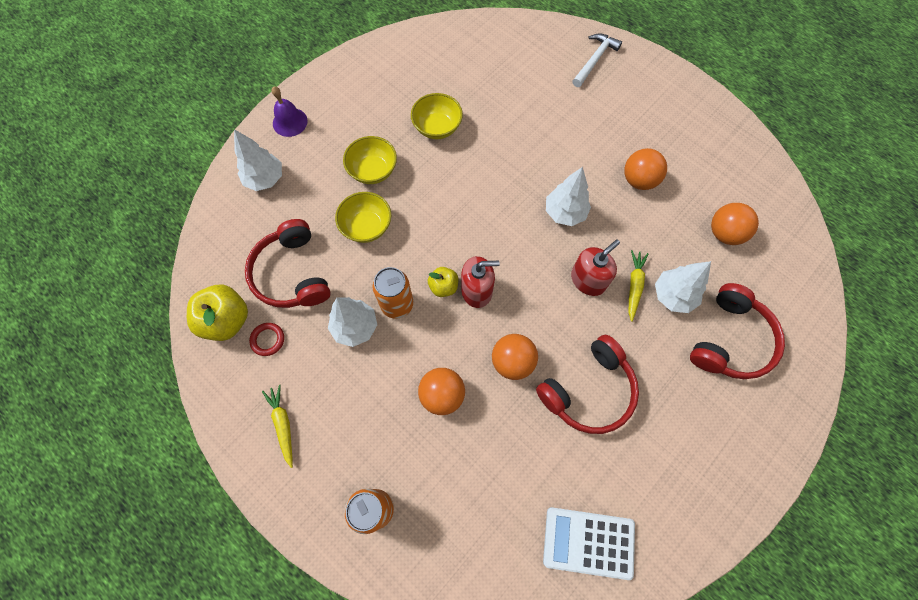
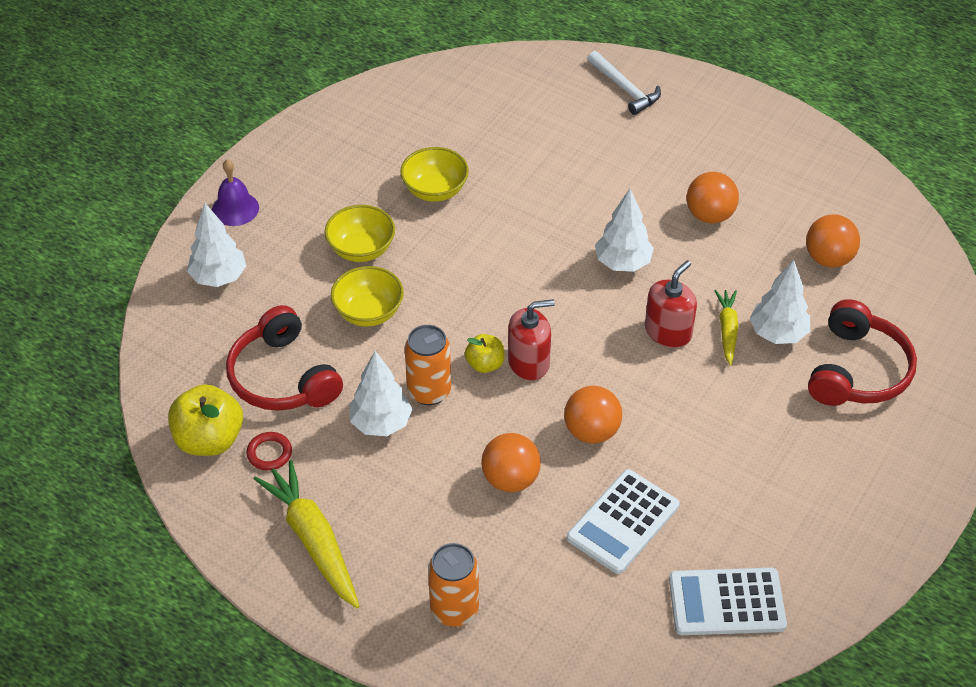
camera: 10 degrees left, 20 degrees down
(283, 425) = (313, 541): yellow carrot -> yellow carrot, size x1.74
(521, 450) = (623, 522): none -> white calculator
(588, 391) = (694, 448): red headphones -> none
(594, 60) = (625, 89): white hammer -> white hammer turned 120 degrees clockwise

